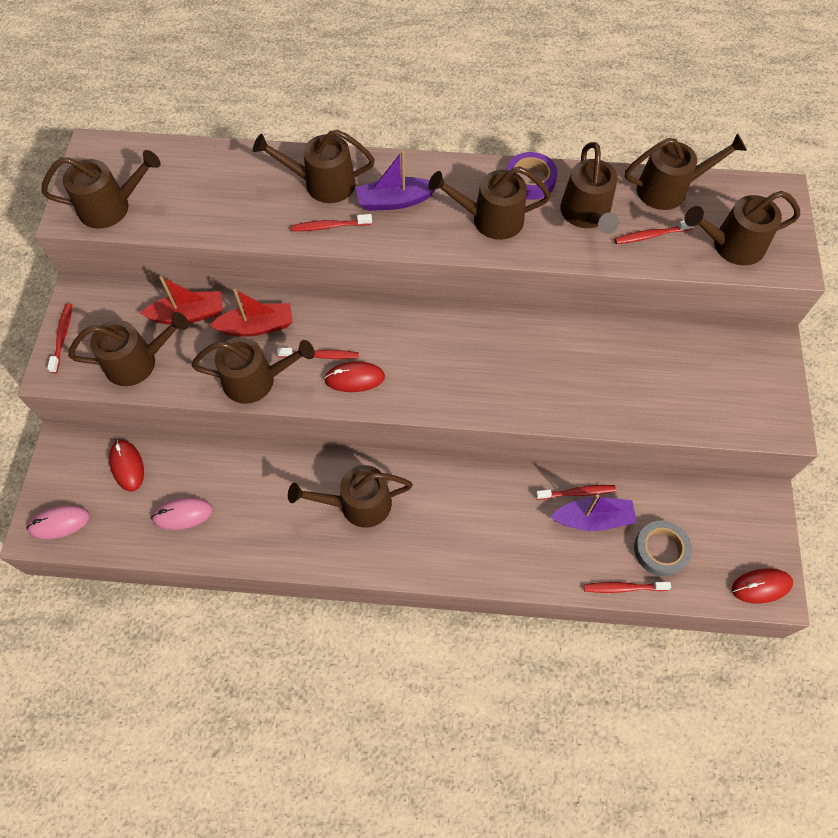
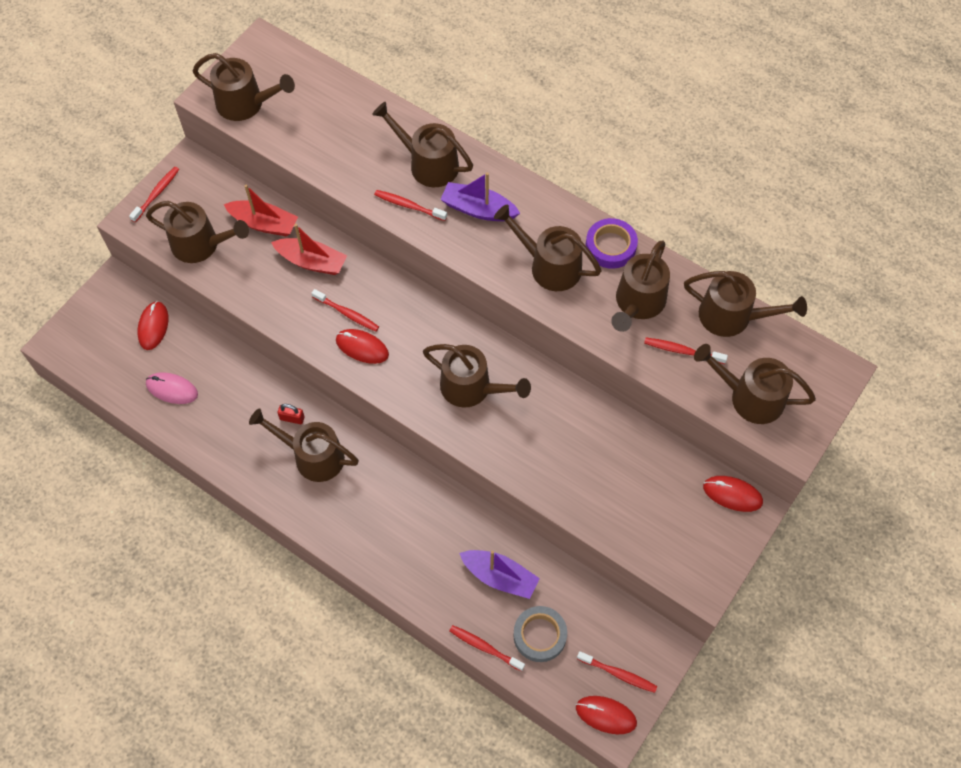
camera: 30 degrees right, 0 degrees up
(59, 523) = (77, 346): pink mouse -> none
(256, 380) = (282, 308): brown watering can -> brown watering can (471, 388)
(316, 480) = (292, 418): none -> red padlock
(577, 492) = (502, 547): red toothbrush -> red toothbrush (618, 674)
(750, 340) = (732, 494): none -> red mouse

